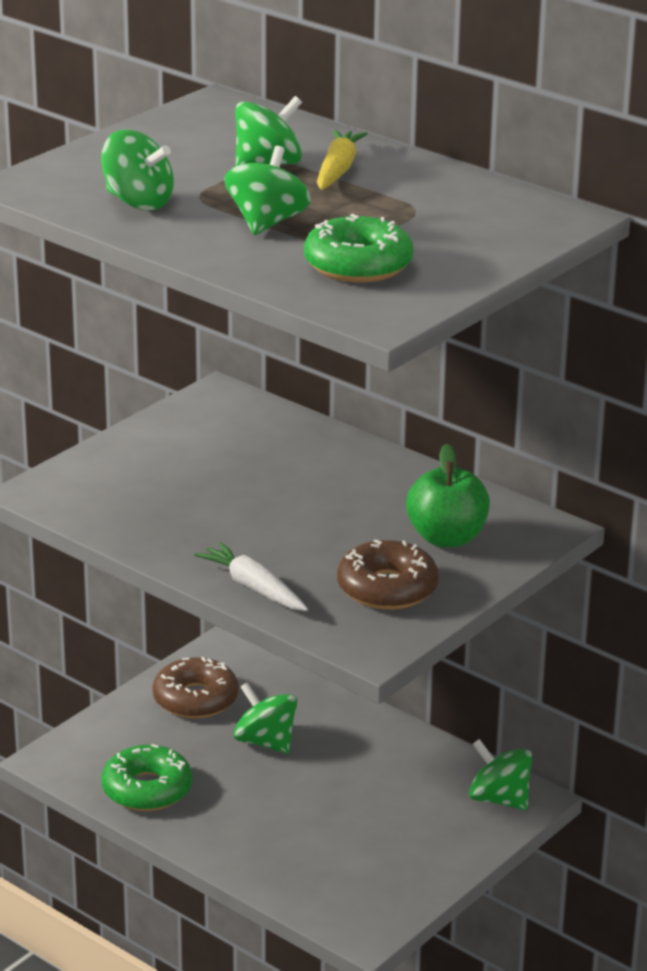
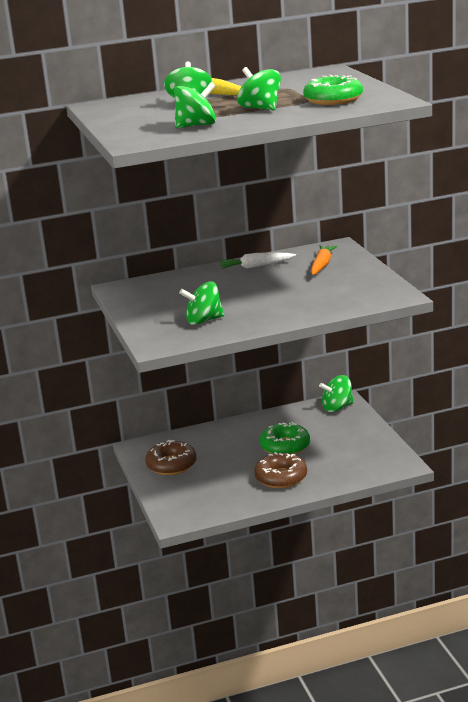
camera: 55 degrees left, 5 degrees down
(147, 789) = (233, 497): green donut -> green donut (285, 446)
(253, 587) = (317, 311): white carrot -> white carrot (256, 266)
(265, 742) = (230, 454): green spinning top -> green spinning top (204, 320)
(387, 588) = (352, 284): brown donut -> brown donut (281, 477)
(446, 538) = (322, 265): green apple -> orange carrot

